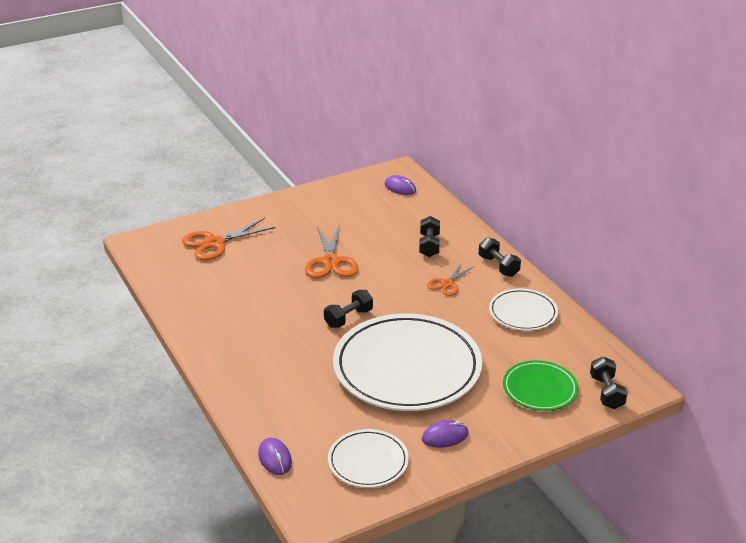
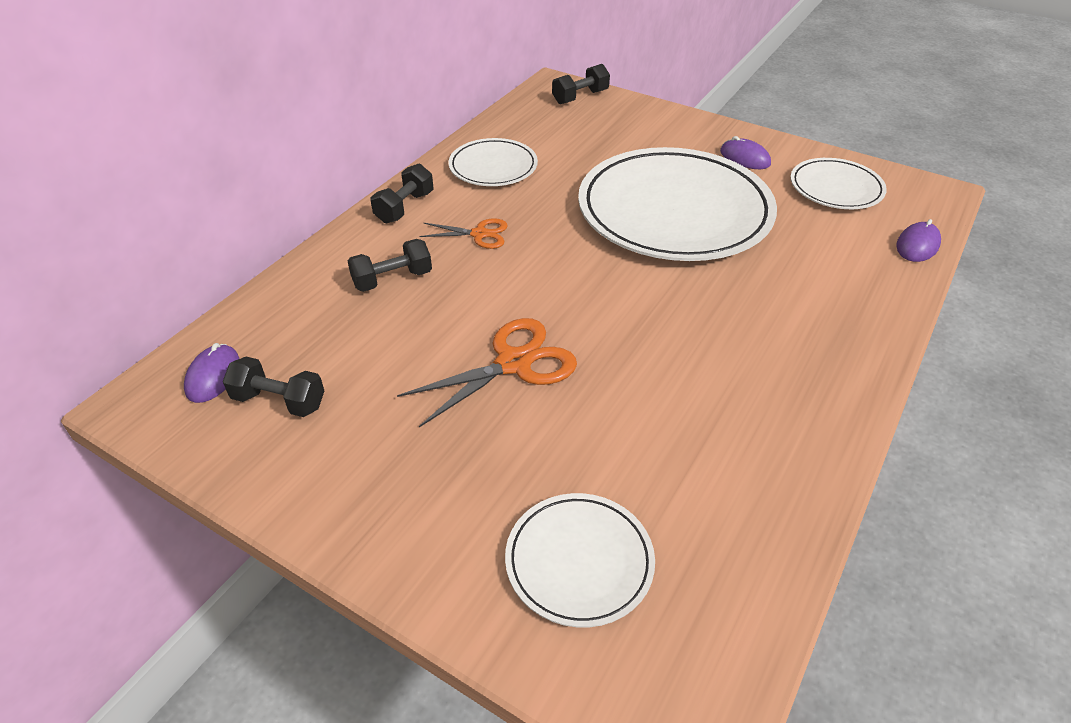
camera: 120 degrees left, 10 degrees up
(215, 243) = (579, 561): orange scissors -> white plate
(348, 318) = (632, 289): black dumbbell -> black dumbbell (279, 401)
(539, 389) = (614, 128): green plate -> none

